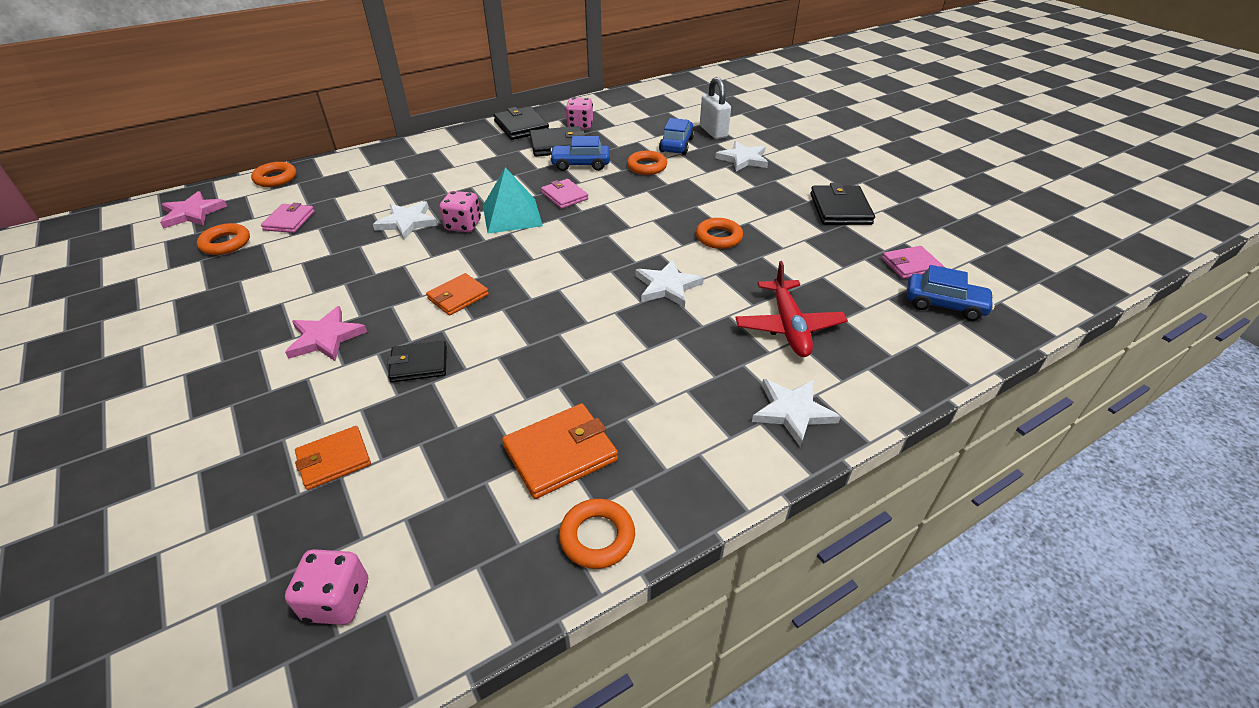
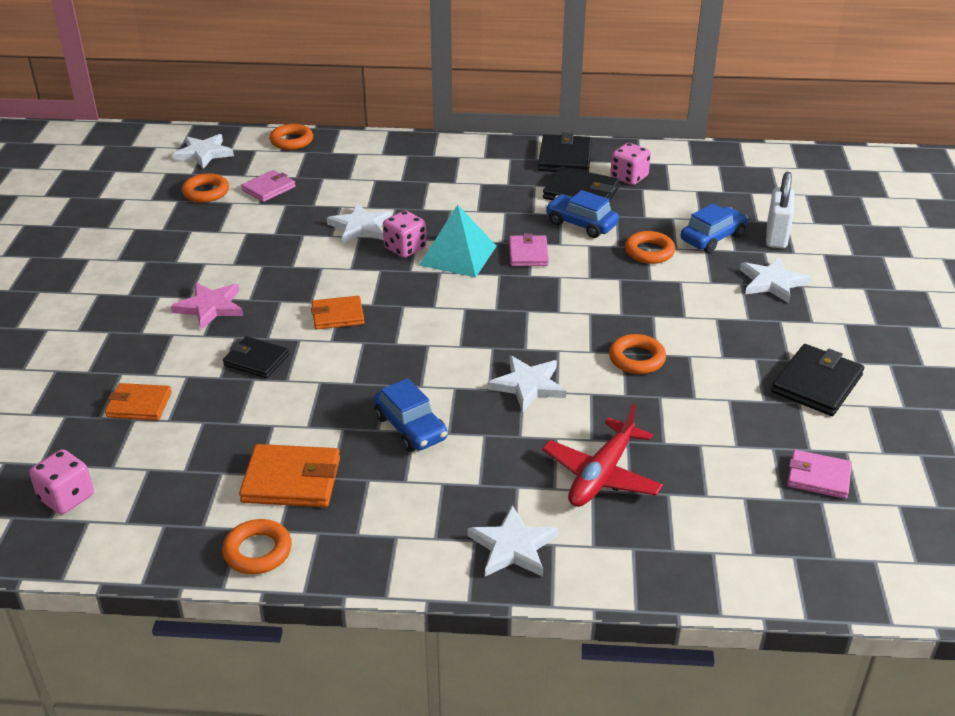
camera: 35 degrees right, 5 degrees down
(192, 213) = (204, 153): pink star -> white star
(944, 305) = (800, 533): blue car -> blue car (410, 428)

